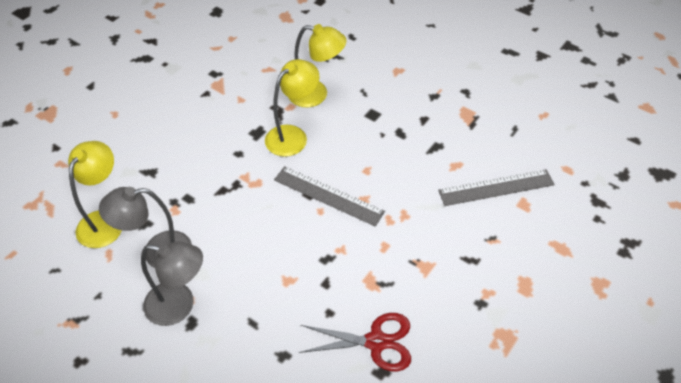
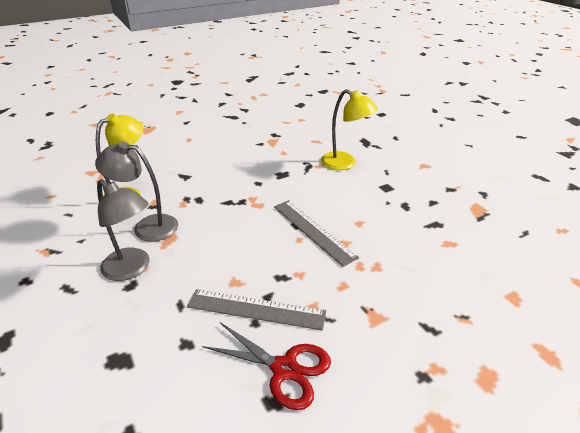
camera: 25 degrees right, 15 degrees down
(293, 135) = (309, 183): yellow lamp -> none
(496, 187) = (486, 273): grey ruler -> grey ruler (256, 309)

